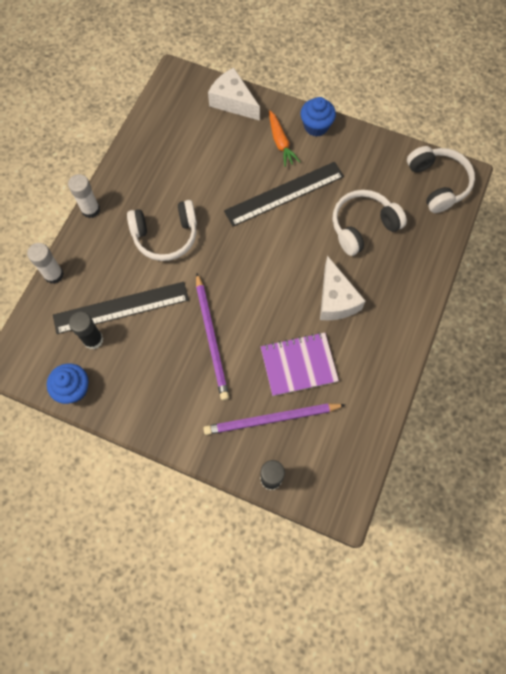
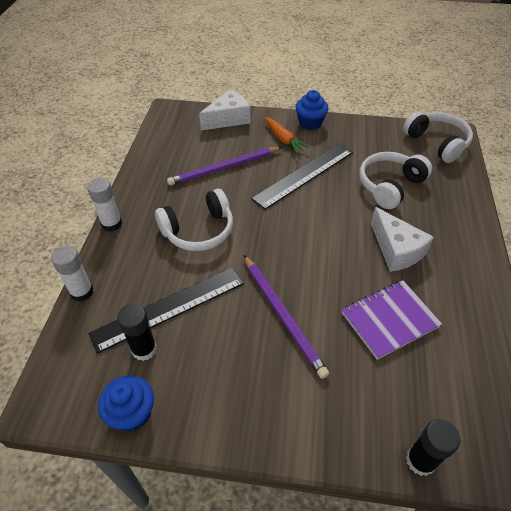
camera: 15 degrees left, 20 degrees down
(233, 102) = (228, 119): white cheese -> white cheese turned 120 degrees clockwise
(271, 419) = (387, 386): purple pencil -> purple pencil (224, 168)

